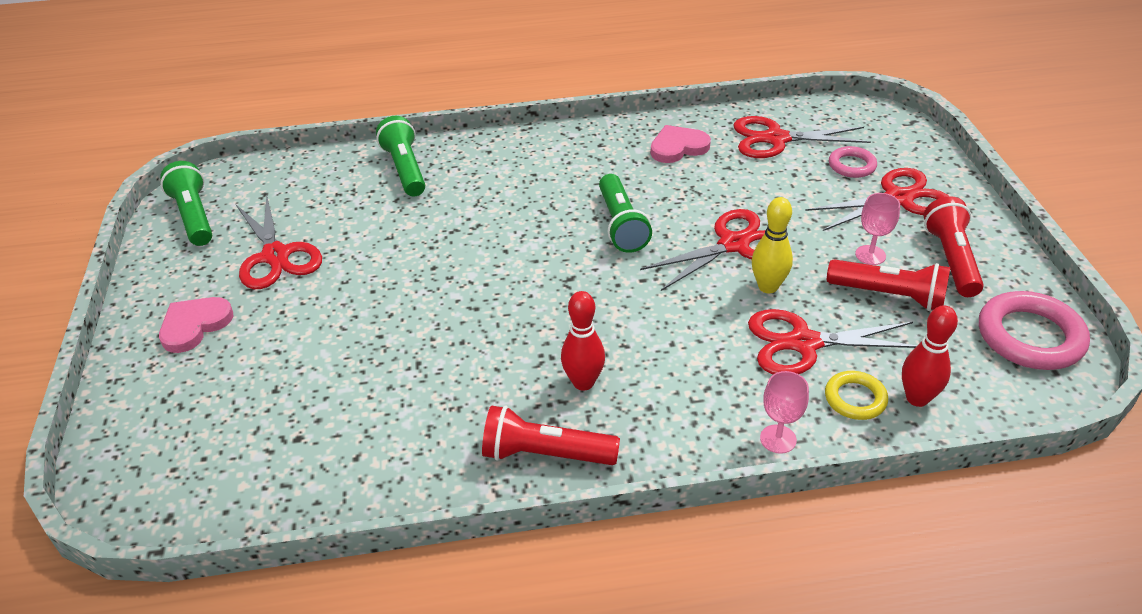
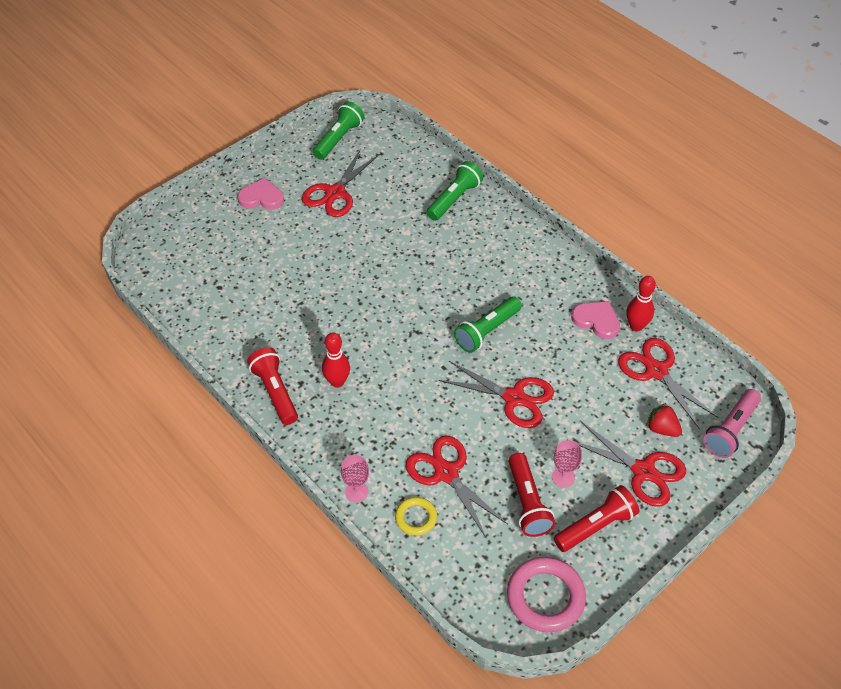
camera: 55 degrees right, 10 degrees up
(768, 287) = (486, 433): yellow bowling pin -> none
(852, 165) = (662, 429): pink ring -> red strawberry
(882, 128) = (730, 430): none -> pink flashlight
(917, 398) = (439, 550): red bowling pin -> red bowling pin (636, 326)

